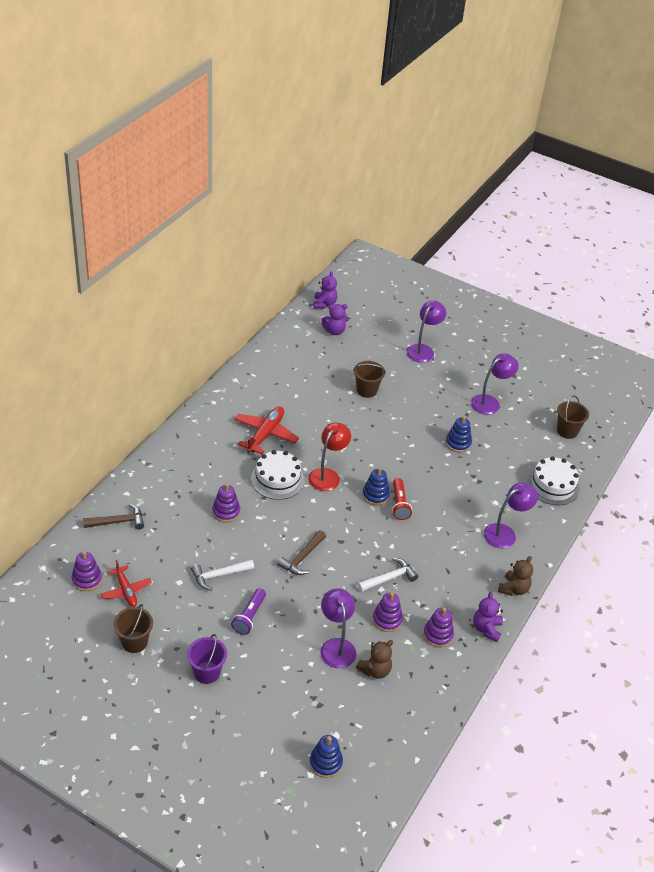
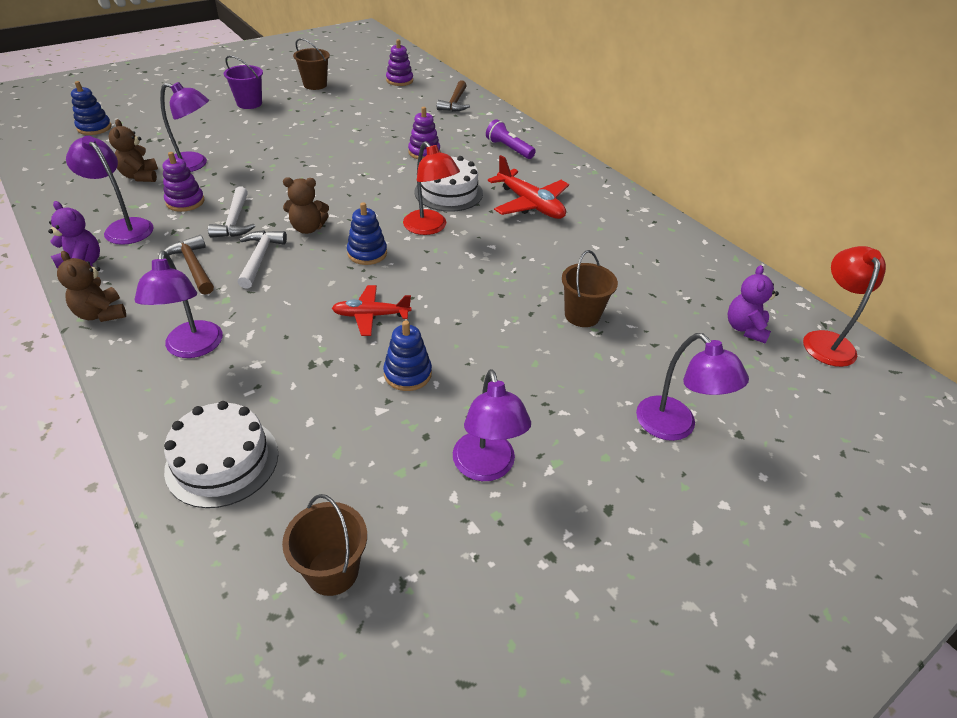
camera: 115 degrees right, 0 degrees up
(126, 591) = (371, 91): red plane -> red plane (371, 315)
(219, 575) = (346, 131): white hammer -> white hammer (260, 258)
(249, 617) = (282, 133): purple flashlight -> purple flashlight (509, 149)
(302, 558) = (321, 177): brown hammer -> brown hammer (193, 266)
(324, 304) = (826, 341): purple teddy bear -> red lamp
(370, 535) = (308, 228): none -> brown teddy bear
(399, 504) = (335, 267): red flashlight -> none
(438, 635) = (124, 227): purple stacking toy -> purple lamp

